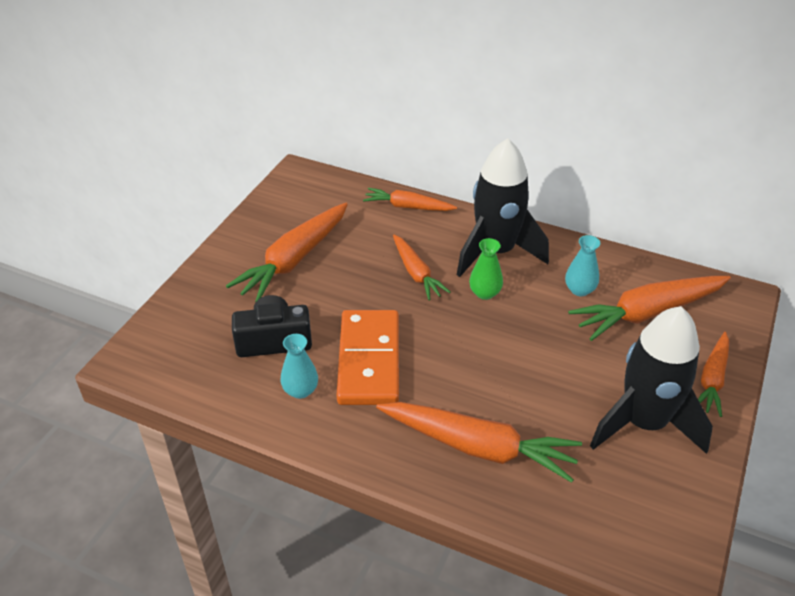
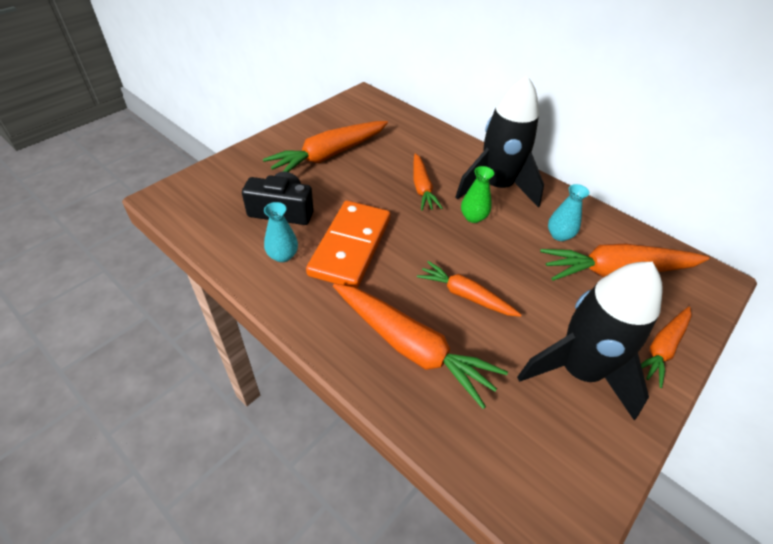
camera: 15 degrees right, 5 degrees up
(407, 207) = (437, 137): orange carrot -> orange carrot (465, 295)

